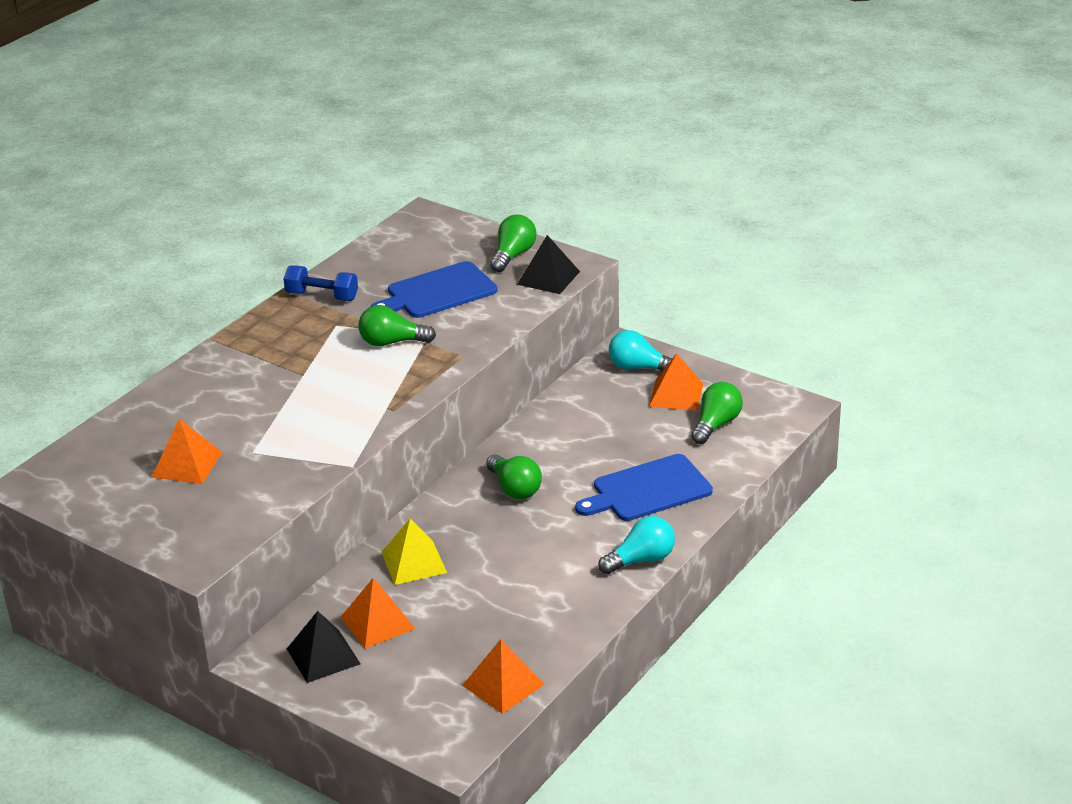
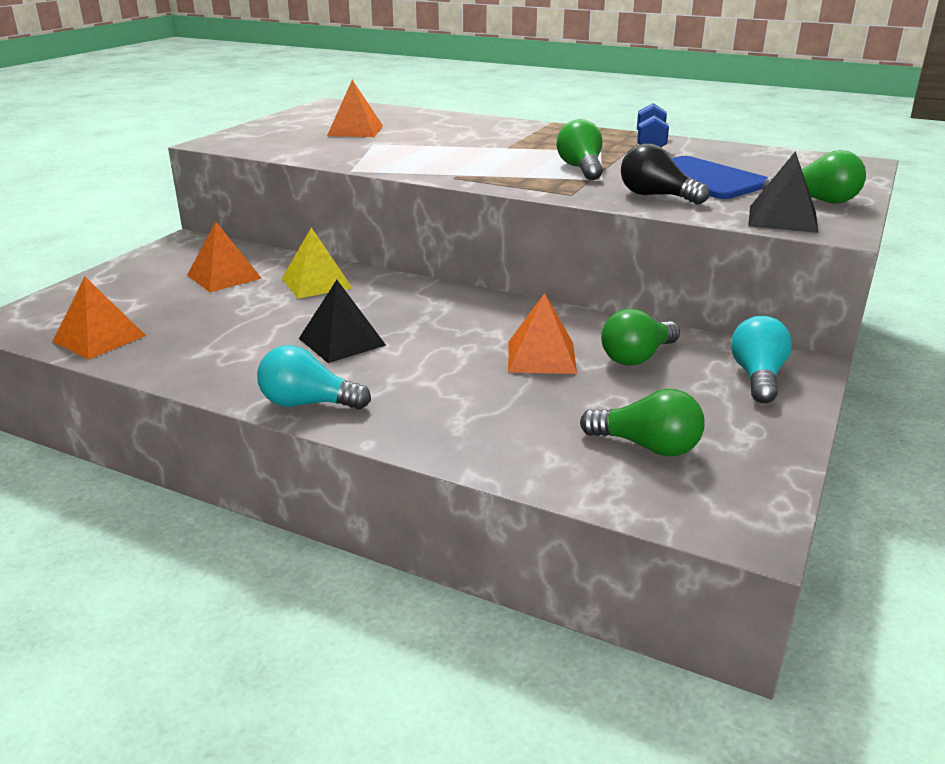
camera: 80 degrees right, 5 degrees down
(323, 656) = (183, 261): black pyramid -> black pyramid (342, 341)
(481, 318) = (656, 196): none -> black light bulb
(514, 488) = (450, 319): green light bulb -> green light bulb (637, 357)
(641, 560) = (308, 403): turquoise light bulb -> turquoise light bulb turned 135 degrees clockwise
(648, 490) = (464, 400): blue cutting board -> none
(676, 395) = (707, 409): orange pyramid -> orange pyramid (541, 357)

